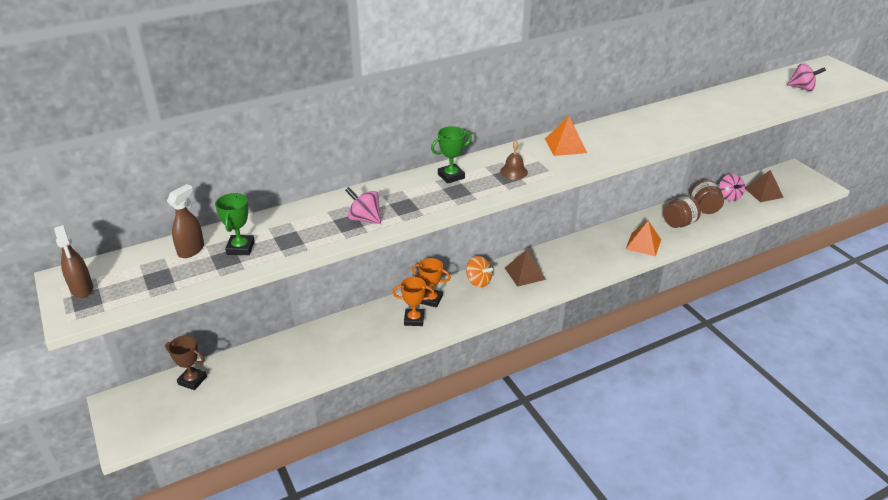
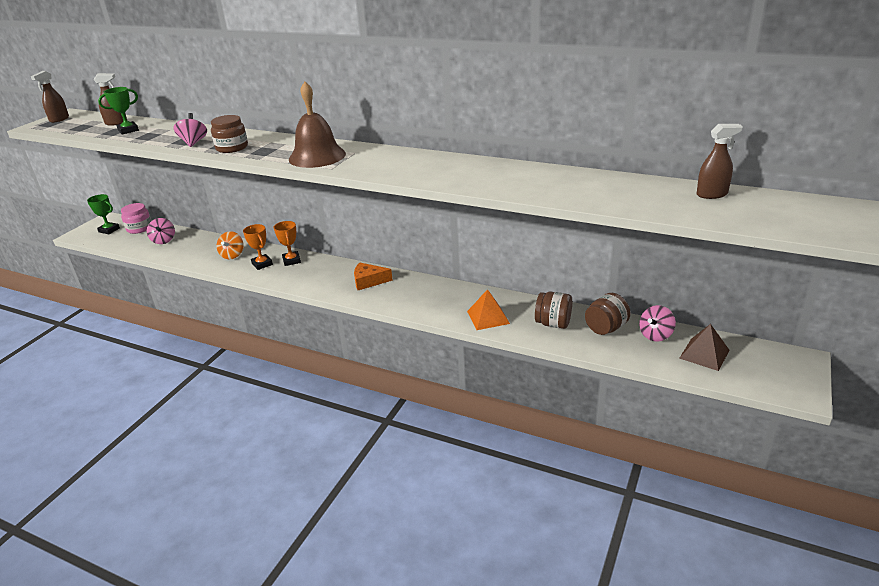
camera: 55 degrees right, 5 degrees down
(192, 380) = (139, 228): brown trophy -> pink jar
(419, 203) = (232, 148): none -> brown jar
(451, 176) = (283, 143): green trophy -> green trophy (109, 230)
(478, 281) = (335, 268): orange spinning top -> orange spinning top (232, 255)
(513, 172) = (317, 156): brown bell -> brown bell, size x2.15
(525, 273) = (368, 281): brown pyramid -> orange cheese
(565, 145) = (389, 158): orange pyramid -> none
(774, 83) = (712, 194): none -> brown spray bottle
(802, 88) = (732, 210): pink spinning top -> pink spinning top (164, 240)

